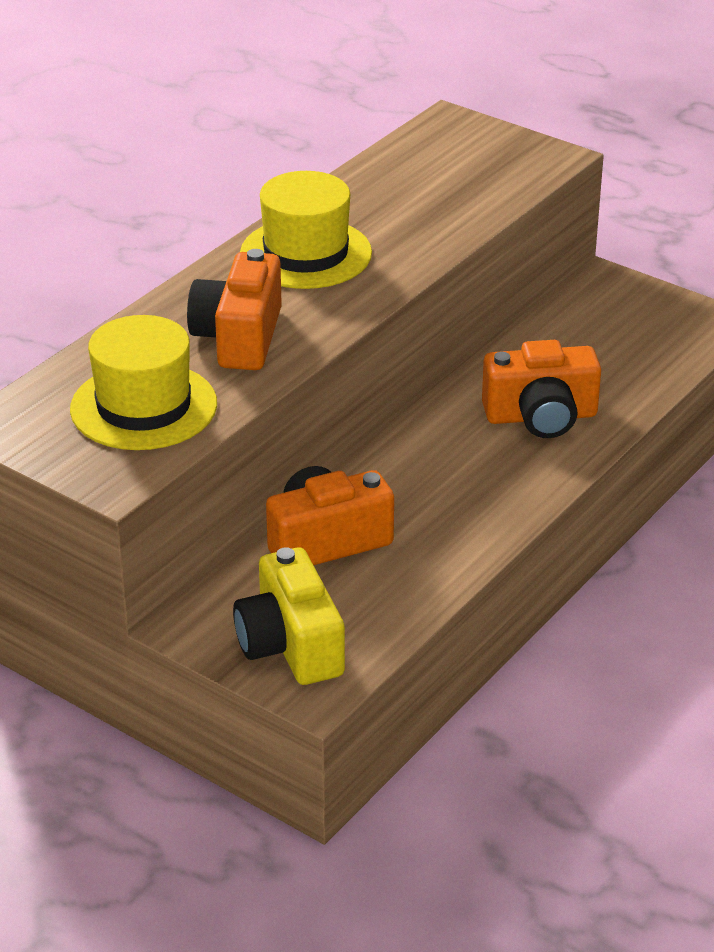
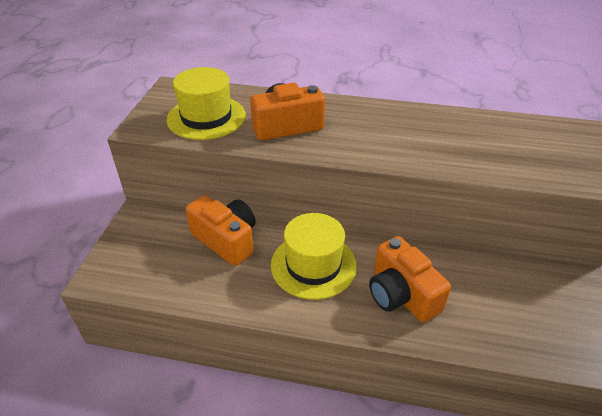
camera: 65 degrees right, 5 degrees up
(290, 645) = (133, 255): yellow camera -> none
(306, 253) = (384, 123): yellow hat -> yellow hat (313, 265)

